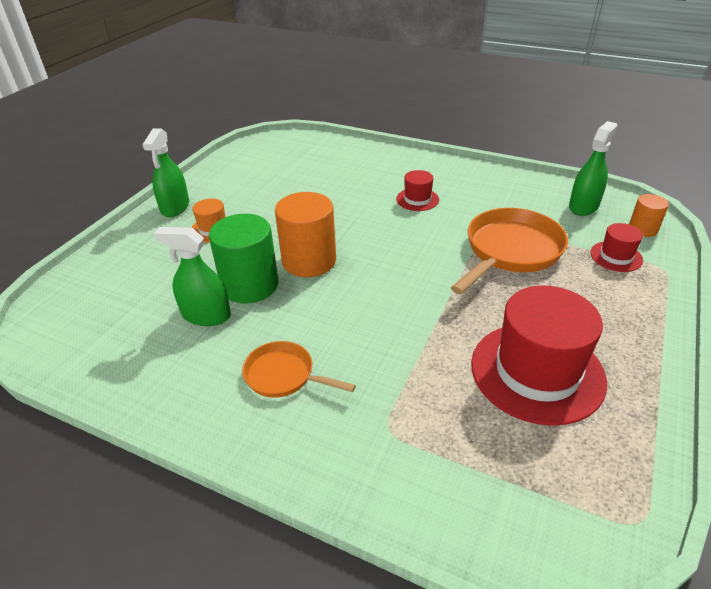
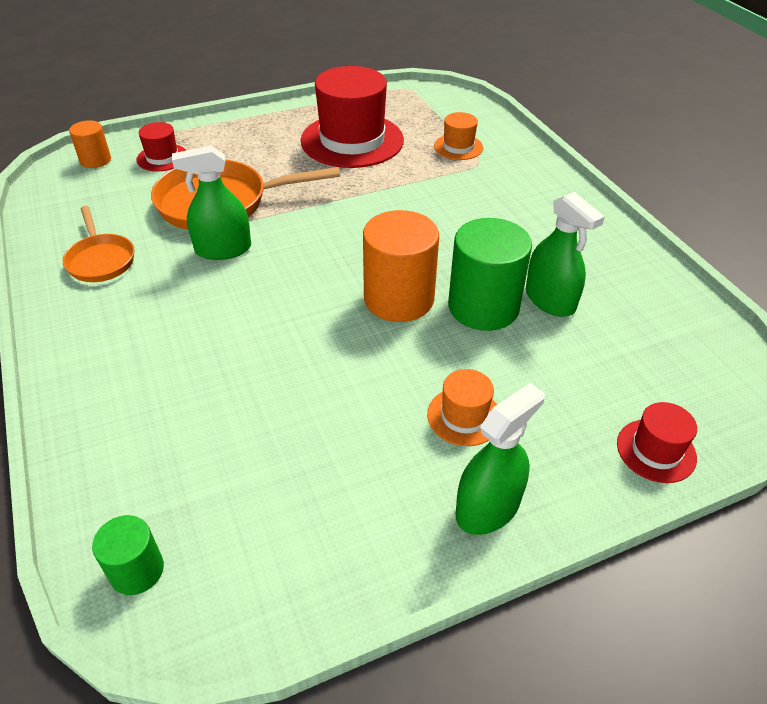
camera: 140 degrees left, 5 degrees up
(284, 375) = (519, 219): orange pan -> orange pan (100, 260)
(292, 141) = (137, 570): none -> green cylinder
(417, 199) = (187, 302): red hat -> red hat (656, 450)
(436, 439) = (458, 147): none -> orange hat
(583, 206) = (80, 199): green spray bottle -> green spray bottle (223, 249)

